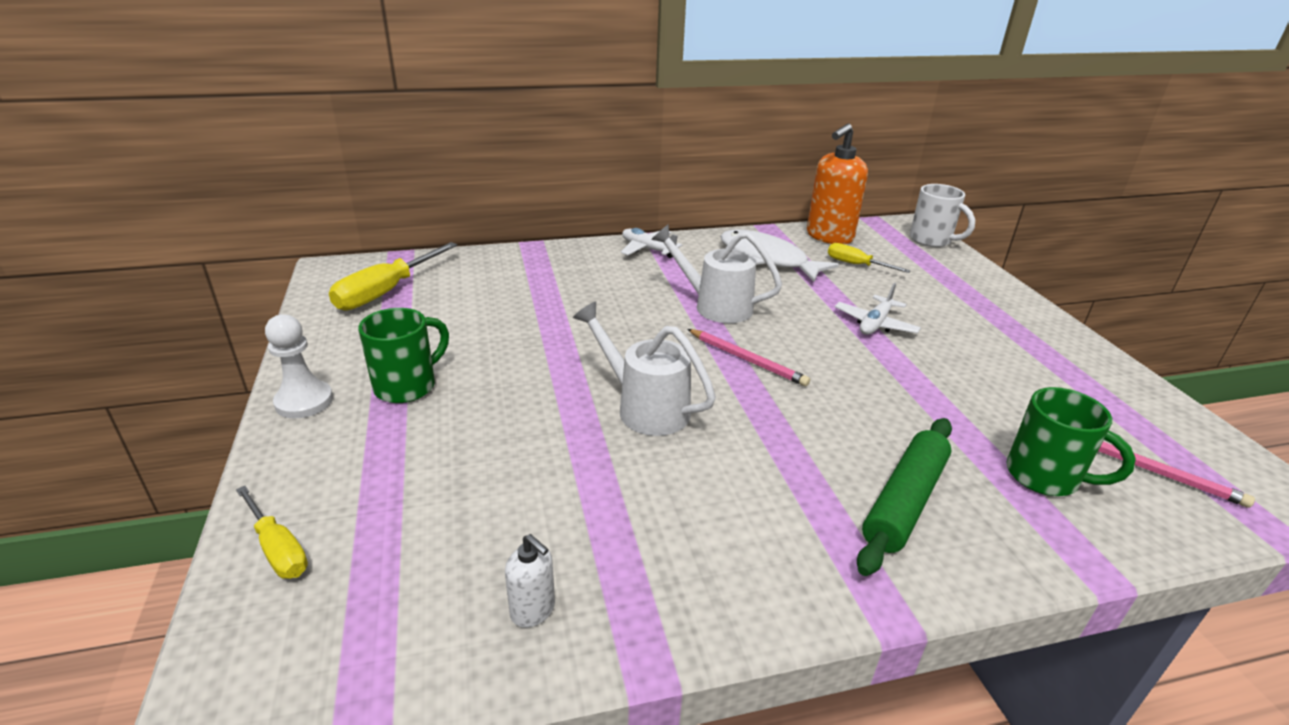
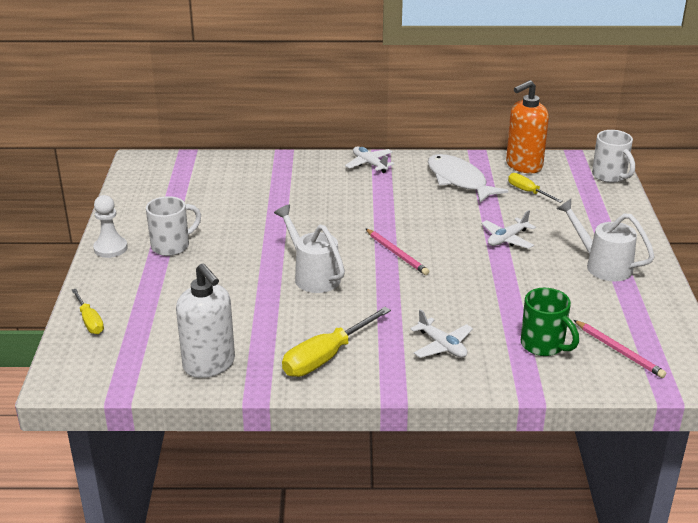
camera: 15 degrees right, 0 degrees up
(386, 292) = (171, 181): yellow screwdriver -> yellow screwdriver (326, 357)
(407, 386) = (172, 246): green mug -> white mug
(533, 610) = (209, 364): white soap dispenser -> white soap dispenser, size x2.14
(715, 306) = (396, 214): white watering can -> white watering can (602, 265)
(904, 502) = (442, 346): green rolling pin -> white plane

